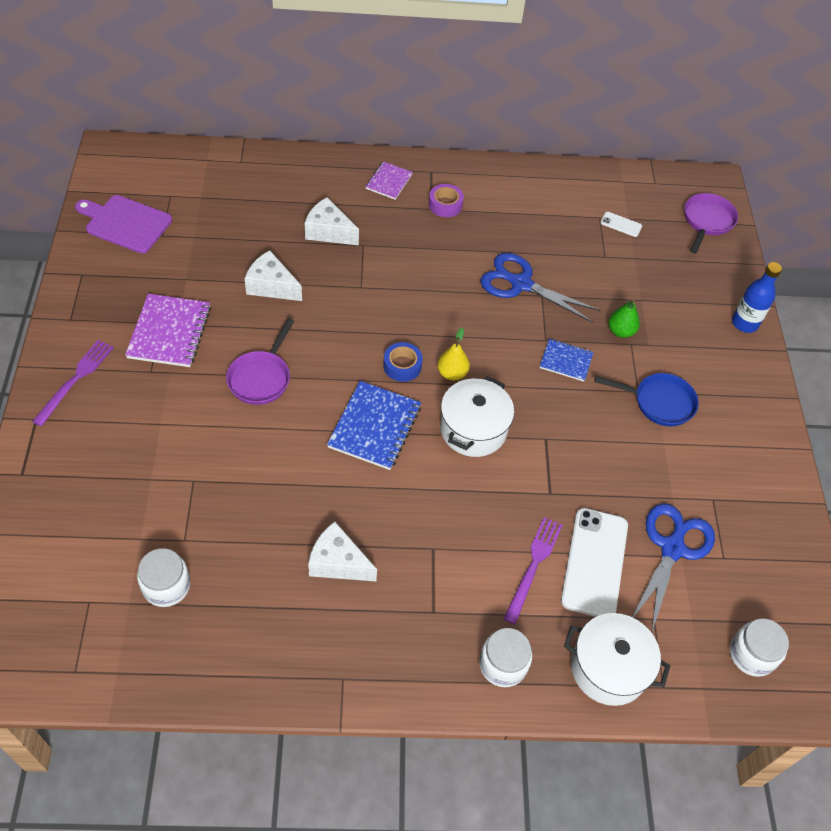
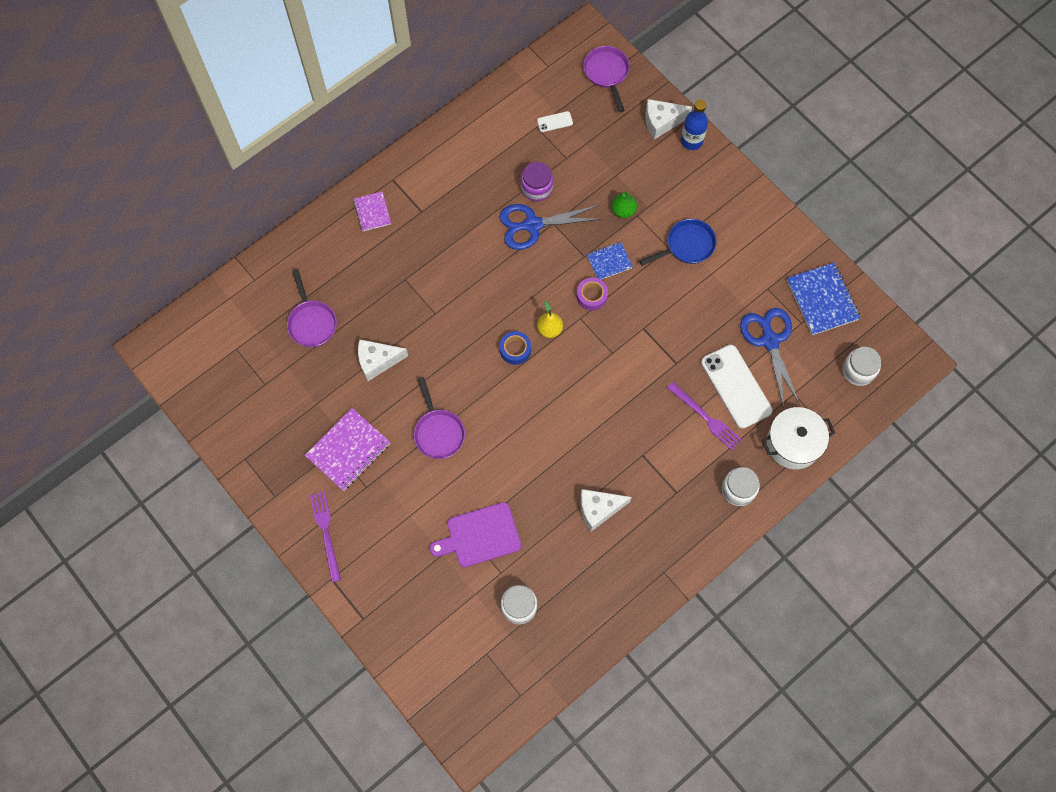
camera: 35 degrees left, 15 degrees up
(125, 223) = (230, 396): purple cutting board -> purple cutting board (480, 536)
(169, 332) = (348, 450): purple notebook -> purple notebook turned 75 degrees clockwise
(250, 220) = (312, 322): none -> purple pan
(328, 232) = (372, 287): white cheese -> white cheese (662, 122)
(375, 427) = (538, 406): blue notebook -> blue notebook (822, 300)
(445, 205) = (428, 200): purple tape -> purple tape (591, 296)
(473, 429) = (596, 358): white pot -> none
(533, 566) = (705, 417): purple fork -> purple fork turned 150 degrees clockwise
(553, 260) = (536, 188): none -> purple jar

